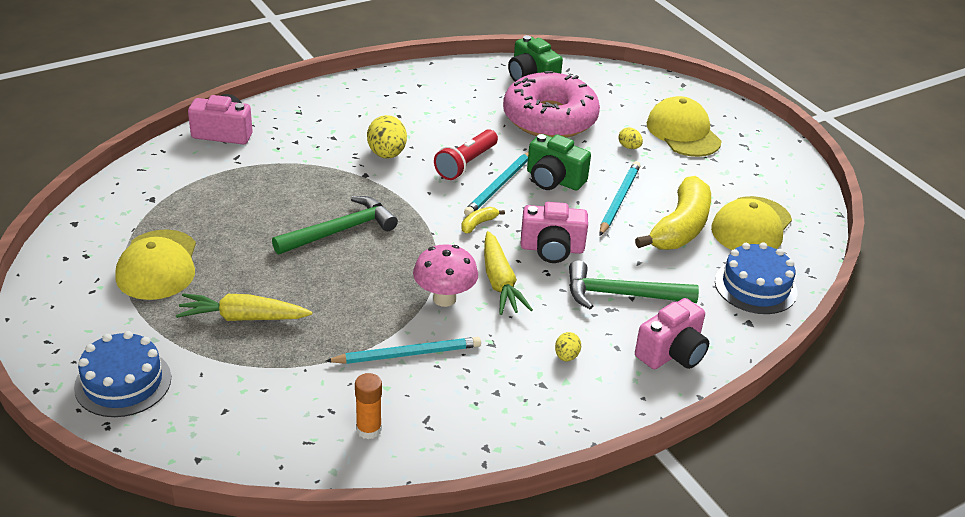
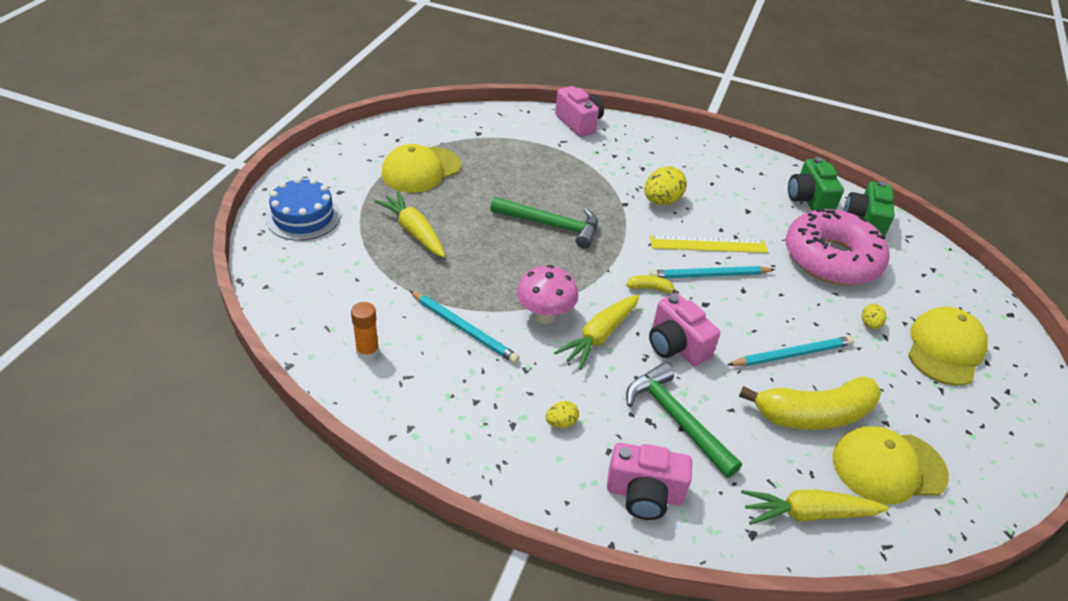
camera: 50 degrees right, 5 degrees up
(466, 164) = (708, 244): red flashlight -> yellow ruler
(554, 180) = (760, 301): green camera -> green camera (809, 200)
(755, 286) = (808, 514): blue cake -> yellow carrot

